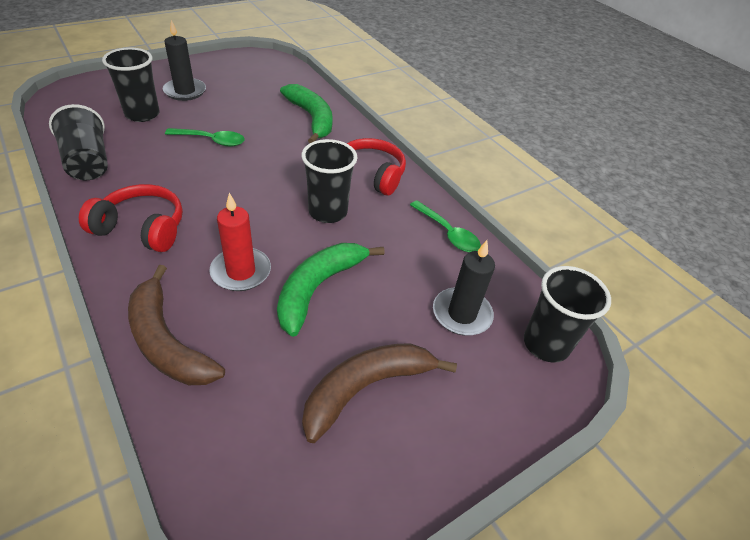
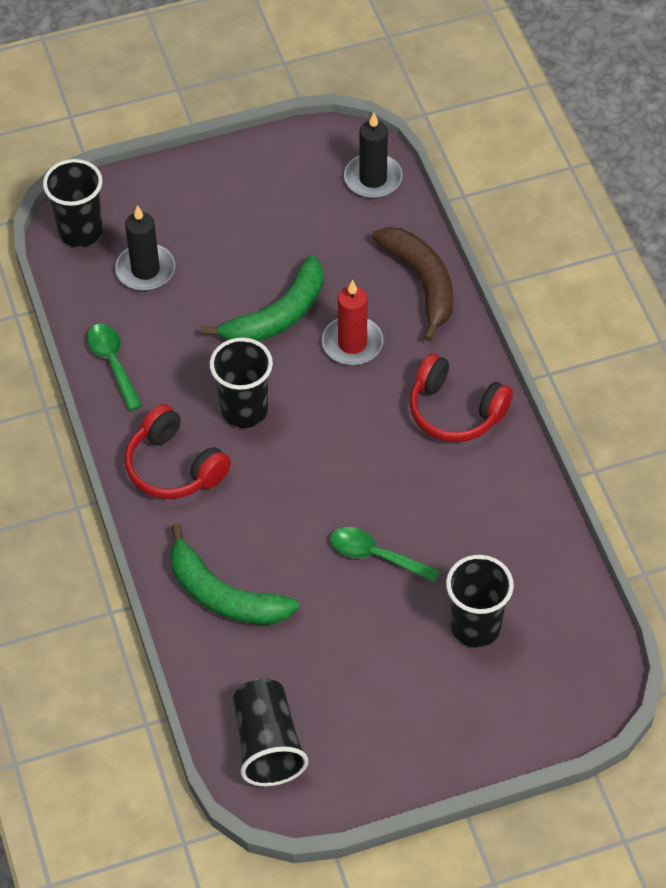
camera: 160 degrees left, 10 degrees up
(88, 162) = (532, 527): black cup -> black cup (267, 744)
(185, 91) = (415, 685): black candle -> black candle (373, 179)
(312, 119) = (223, 595): green banana -> green banana turned 45 degrees counterclockwise
(366, 388) = (259, 221): brown banana -> none

